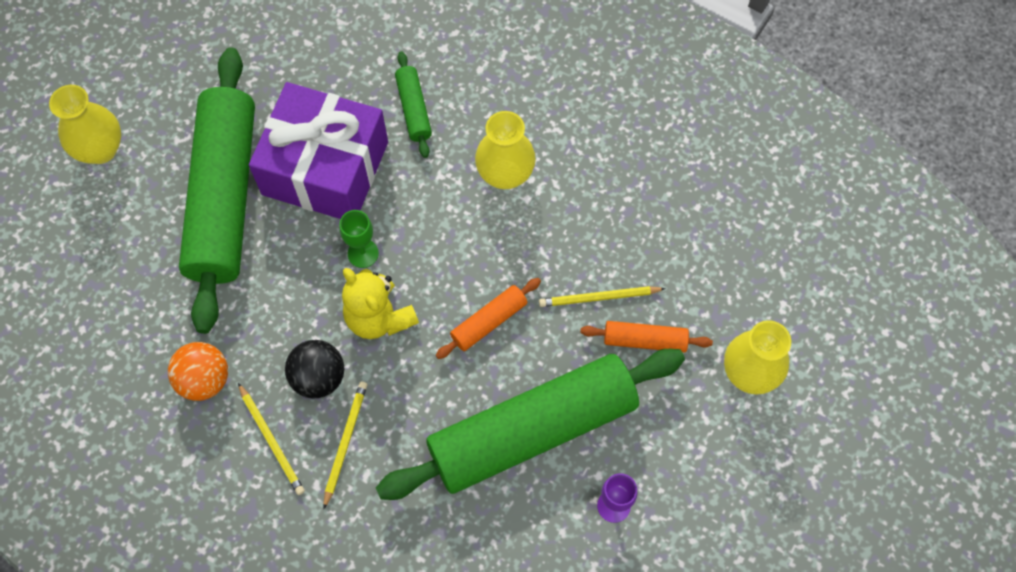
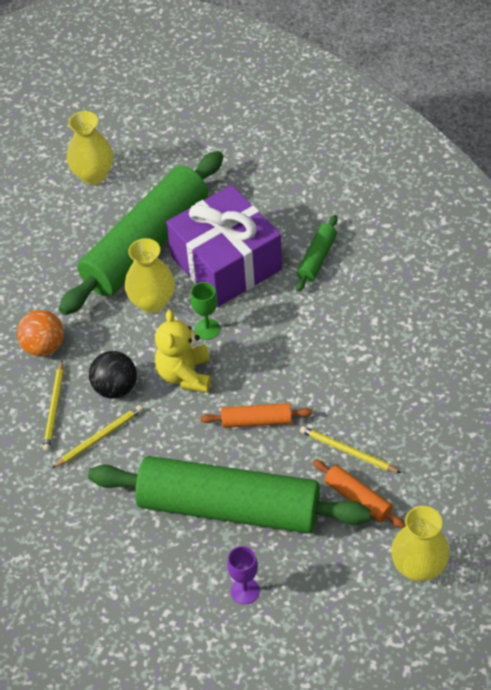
camera: 40 degrees right, 15 degrees down
(505, 174) = (346, 334): yellow vase -> yellow vase (152, 302)

